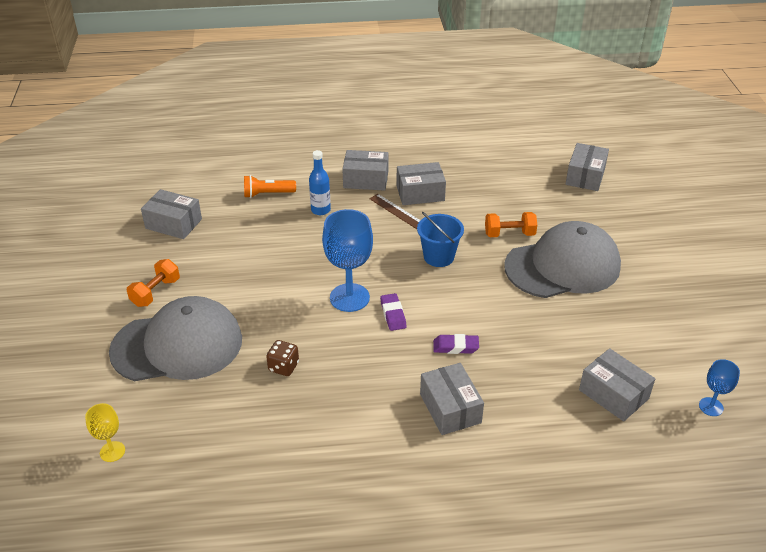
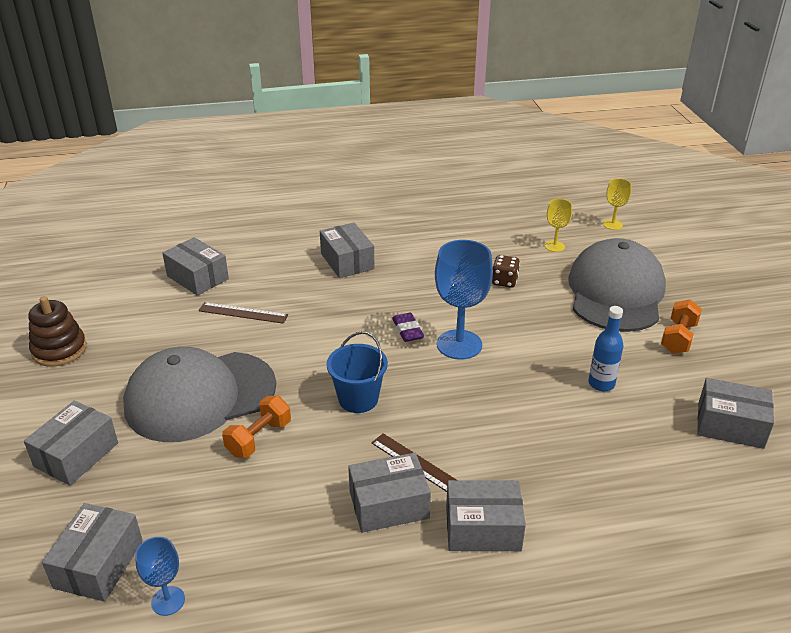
camera: 175 degrees right, 5 degrees down
(177, 345) = (616, 292): grey cap -> grey cap turned 120 degrees clockwise
(205, 417) = (554, 246): none -> yellow goblet
(267, 194) = (629, 486): orange flashlight -> none
(320, 210) = (535, 461): blue bottle -> blue bottle (601, 384)
(455, 347) = (340, 305): purple eraser -> none
(509, 234) = (259, 438): orange dumbbell -> orange dumbbell turned 45 degrees counterclockwise
(550, 344) = (243, 313): none -> brown ruler
(634, 231) = (76, 455): none -> grey box
(704, 314) = (59, 350): none -> brown stacking toy
(711, 407) = (113, 273): blue goblet -> blue goblet (168, 601)

